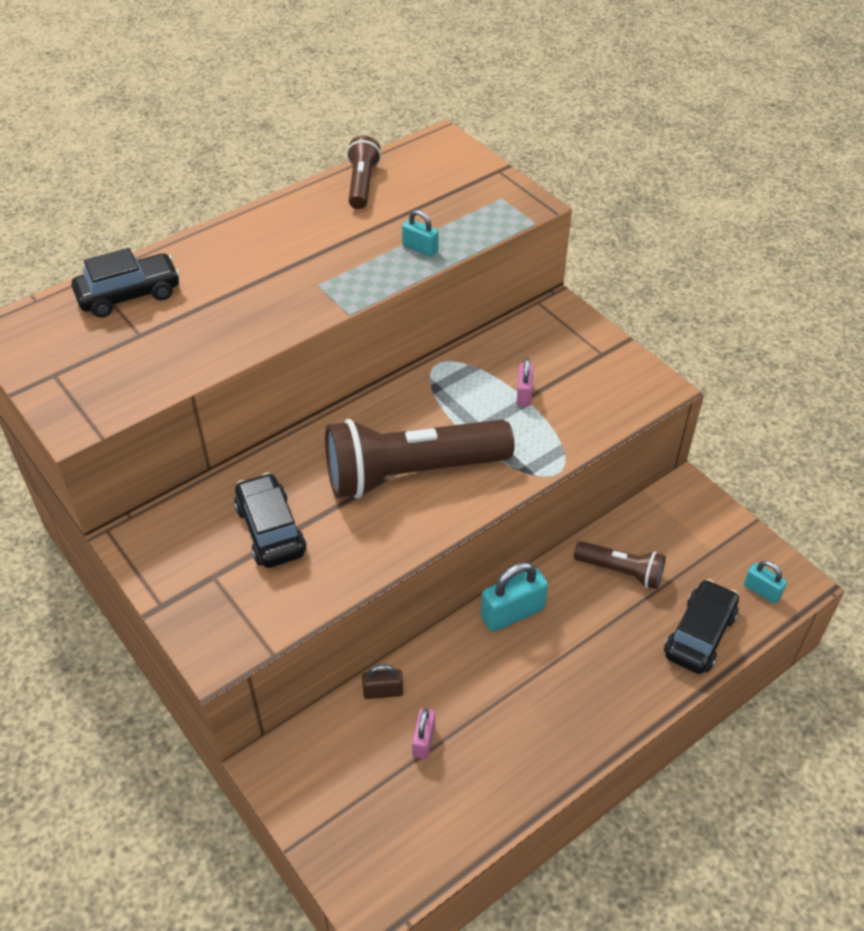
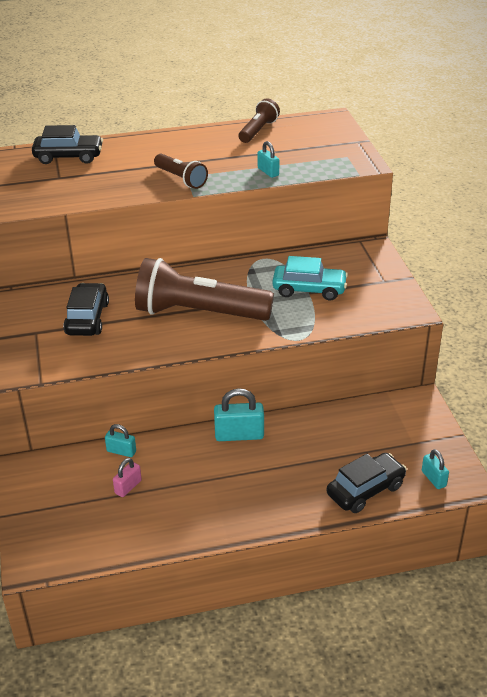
camera: 25 degrees right, 10 degrees down
(383, 691) = (121, 451): brown padlock -> turquoise padlock
(524, 394) = (309, 289): pink padlock -> turquoise car
(621, 571) = (334, 434): brown flashlight -> brown flashlight (181, 179)

